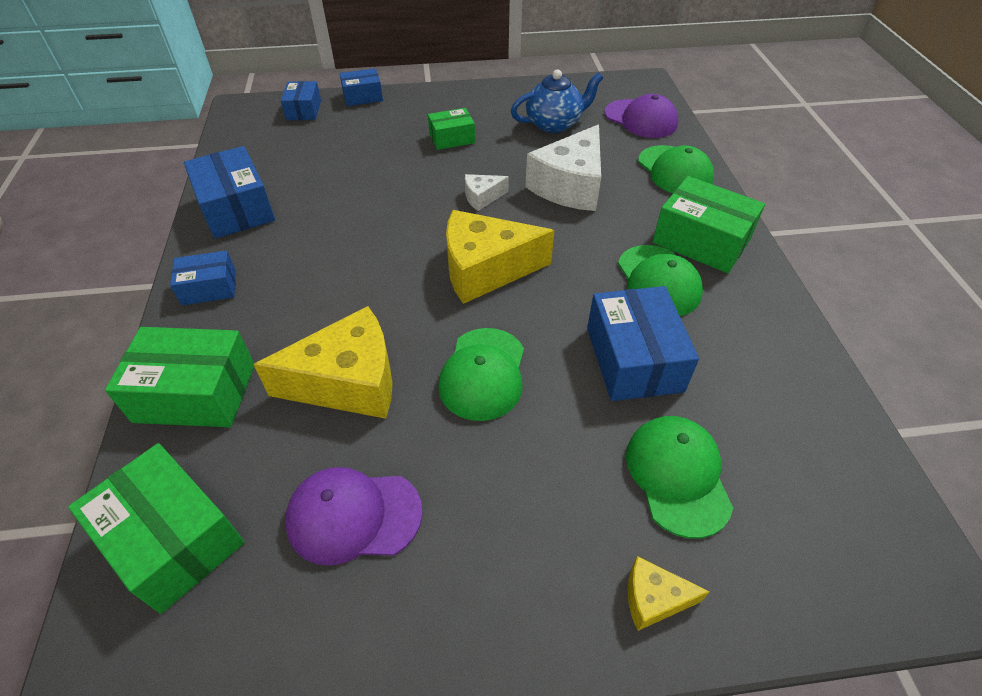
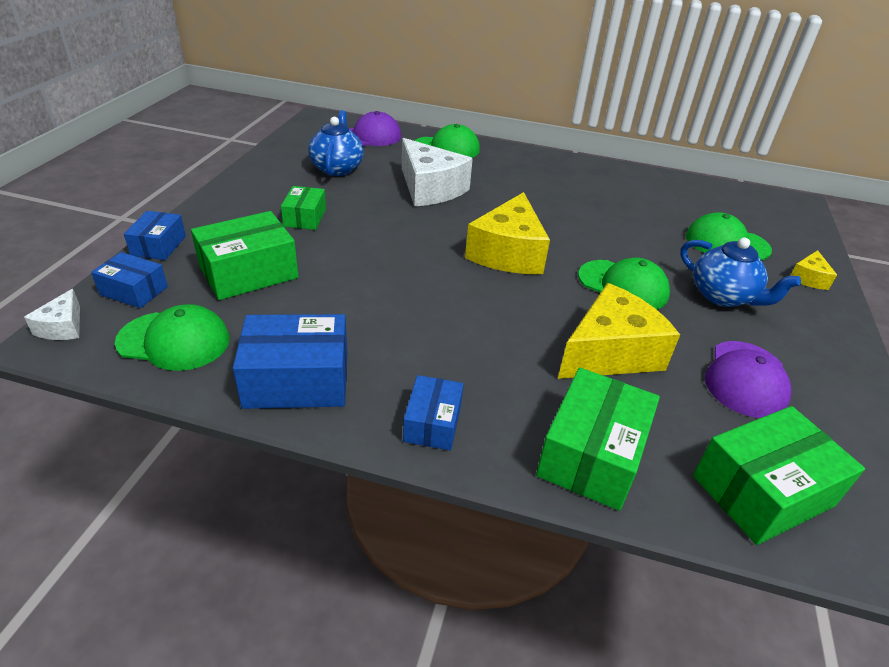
camera: 70 degrees left, 10 degrees down
(348, 382) = (610, 353): yellow cheese -> yellow cheese turned 45 degrees clockwise
(482, 197) = (412, 228): white cheese -> white cheese (63, 327)
(523, 480) = (723, 296): none -> blue teapot
(634, 359) = (630, 225): blue box -> none
(658, 281) = (560, 193): green cap -> green cap (174, 341)
(701, 241) = (529, 167): green box -> green box (249, 272)

